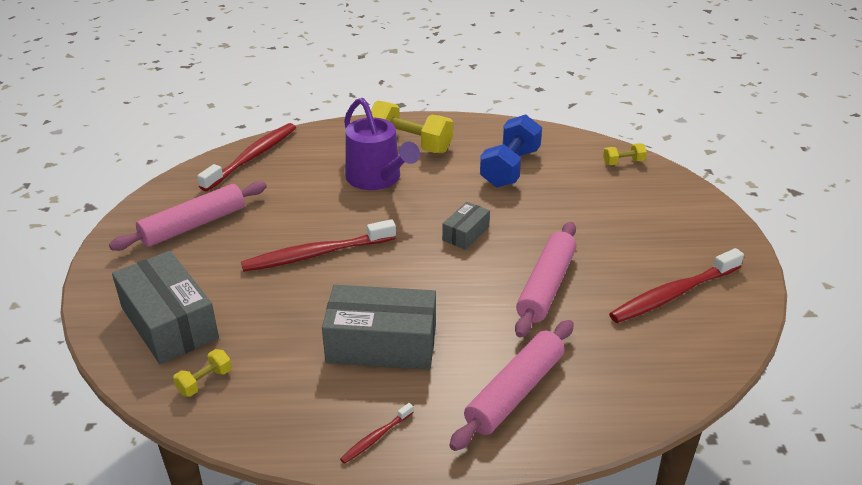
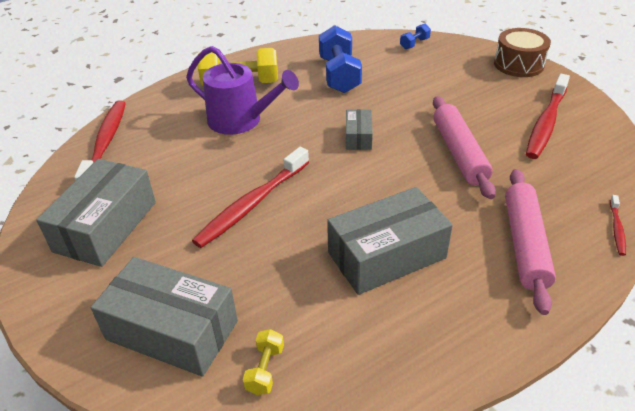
camera: 30 degrees left, 5 degrees up
(193, 225) = (106, 226): pink rolling pin -> grey box
(376, 437) = (466, 338): red toothbrush -> red toothbrush (617, 229)
(623, 162) = (414, 44): yellow dumbbell -> blue dumbbell
(716, 224) = (518, 64): none -> brown drum

